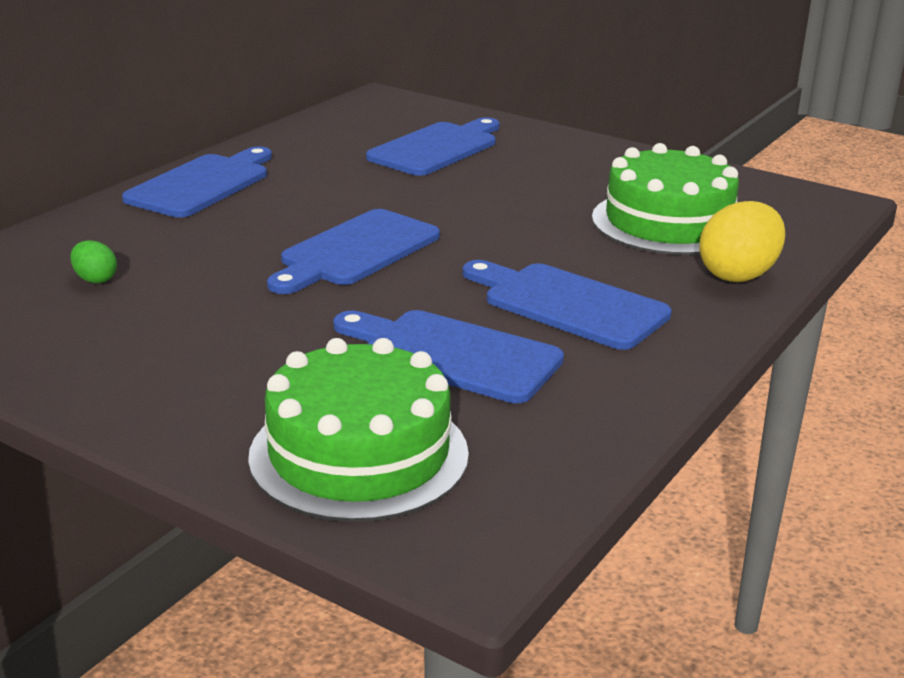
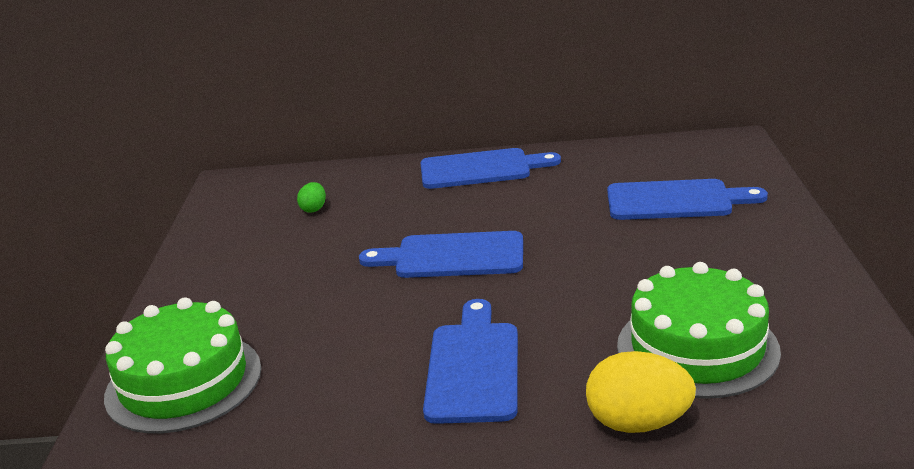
camera: 60 degrees right, 0 degrees up
(453, 355) = (342, 356): blue cutting board -> none

